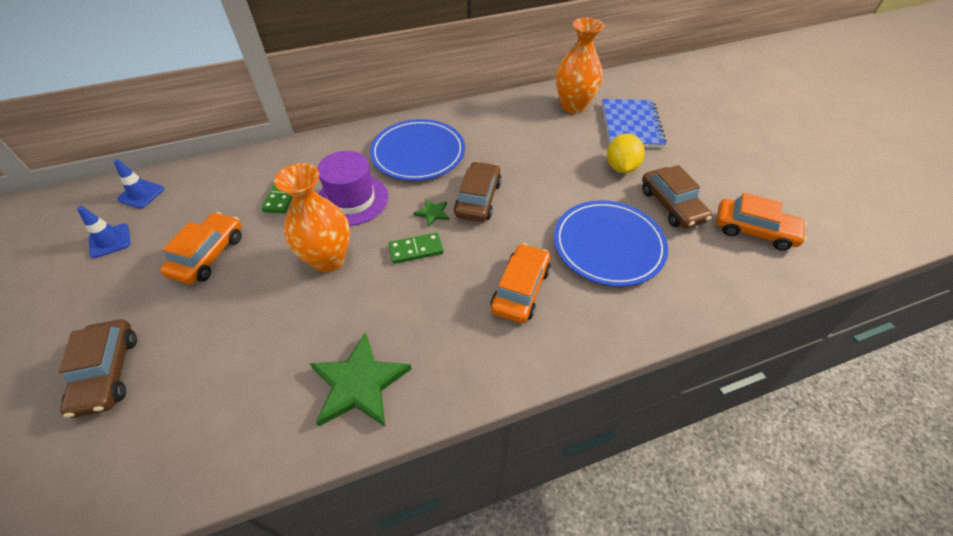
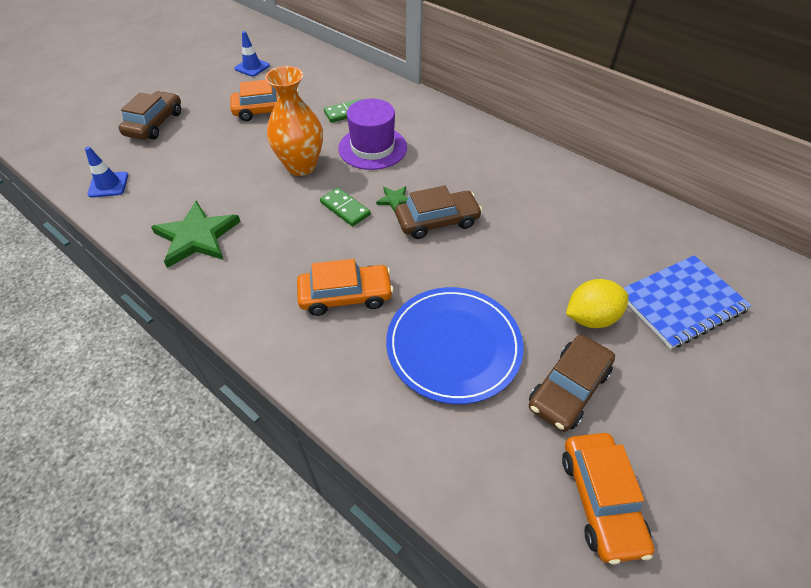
camera: 60 degrees right, 0 degrees up
(108, 373) = (155, 124): brown car -> brown car turned 150 degrees clockwise
(141, 194) = (299, 55): blue traffic cone -> blue traffic cone (108, 185)
(418, 153) = (462, 158): blue plate -> none
(573, 106) = (657, 237): orange vase -> none

